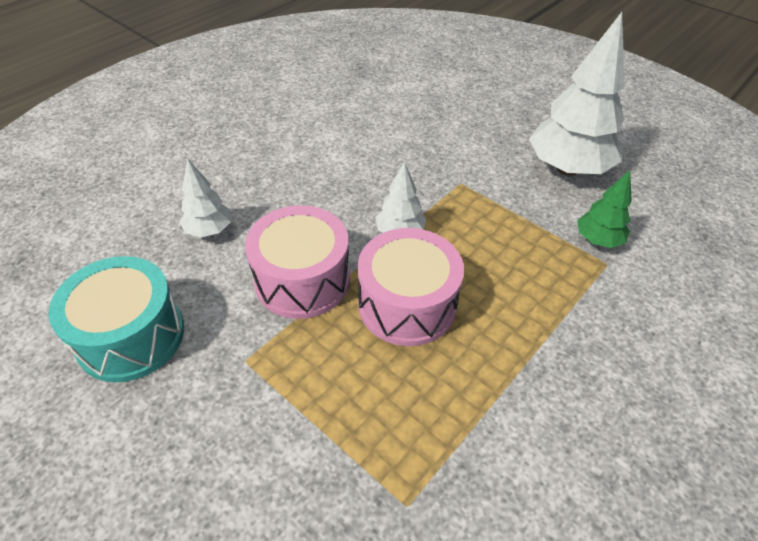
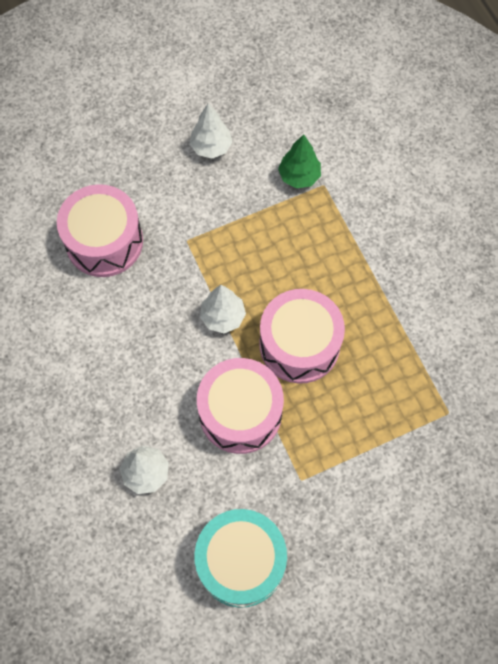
camera: 65 degrees left, 20 degrees up
(420, 135) = (104, 241): none -> pink drum
(567, 169) = (211, 147): white tree -> white tree, size x0.51

